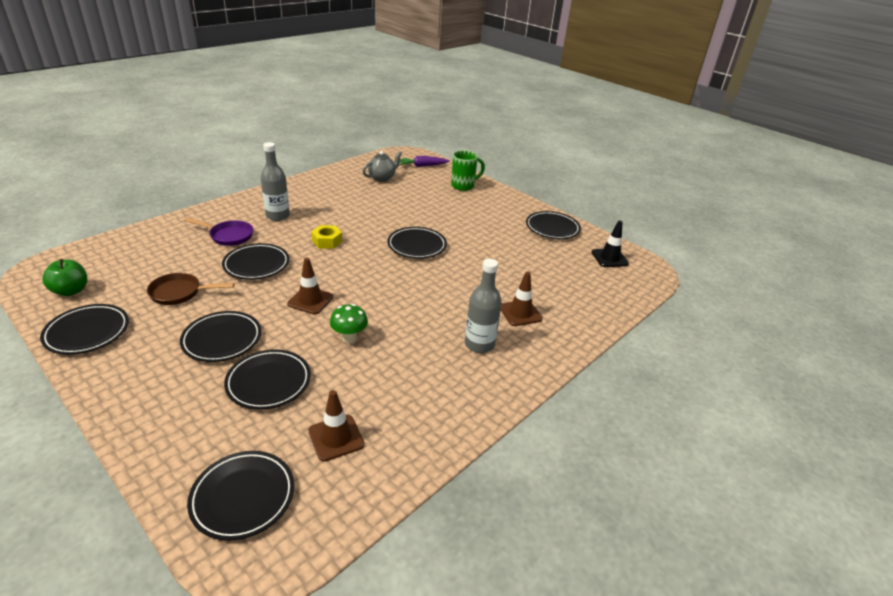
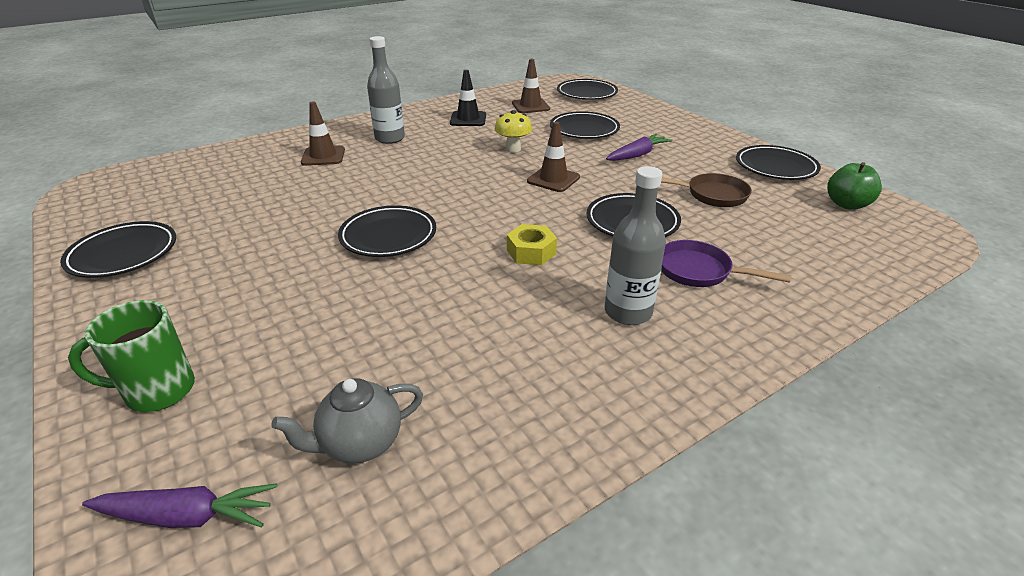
camera: 165 degrees left, 0 degrees up
(222, 340) = (637, 155): black plate -> purple carrot
(349, 338) = (513, 149): green mushroom -> yellow mushroom
(609, 258) = (117, 202): black traffic cone -> black traffic cone (468, 119)

